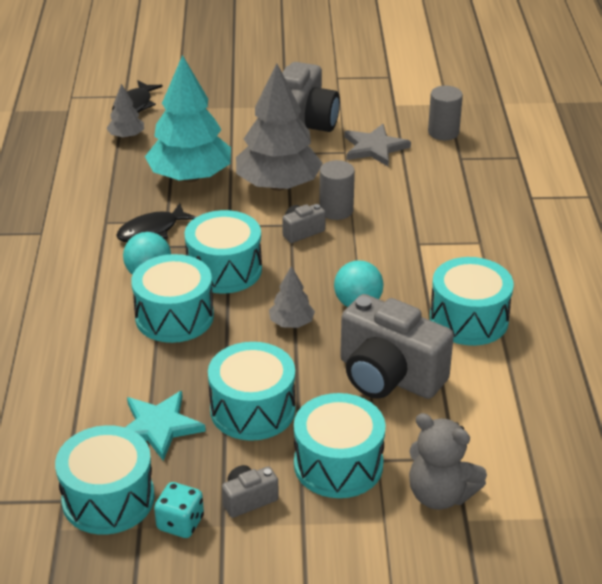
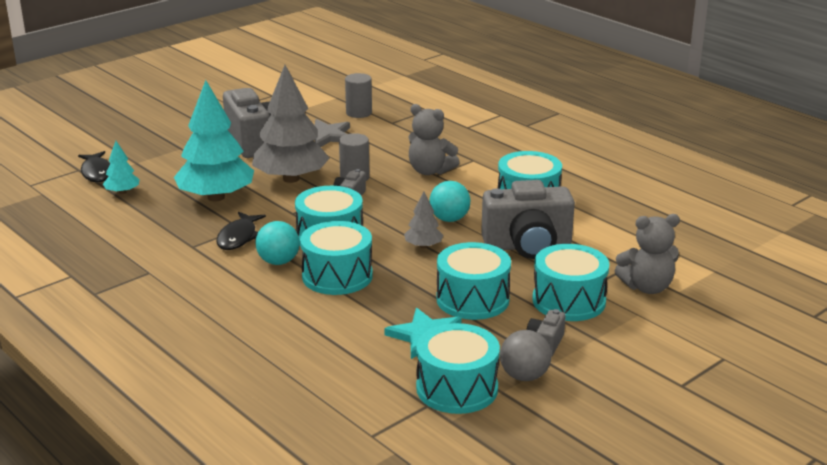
camera: 40 degrees left, 10 degrees down
(126, 136) = (122, 192): grey tree -> turquoise tree
(180, 523) = (524, 376): turquoise dice -> grey ball
(417, 236) = (430, 171): none -> grey teddy bear

